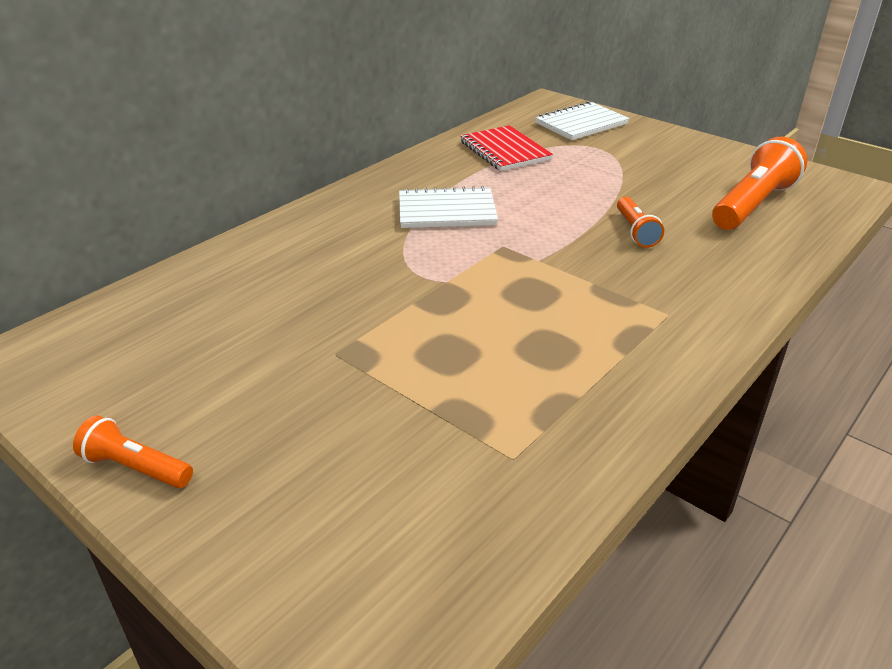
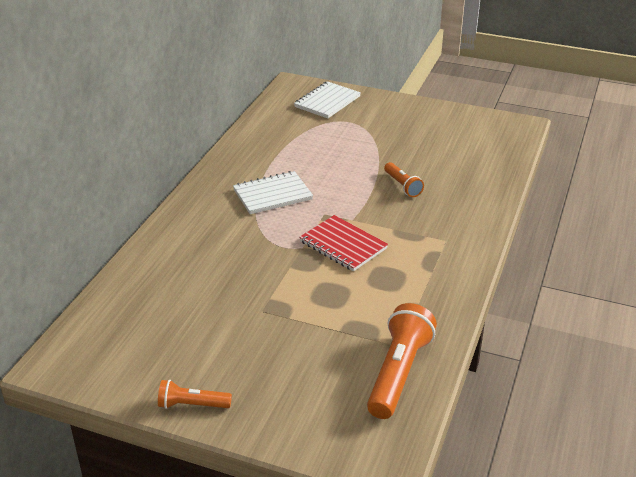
camera: 20 degrees left, 0 degrees up
(504, 151) = (285, 136): red notebook -> red notebook (343, 245)
(752, 204) = (466, 151): orange flashlight -> orange flashlight (398, 373)

